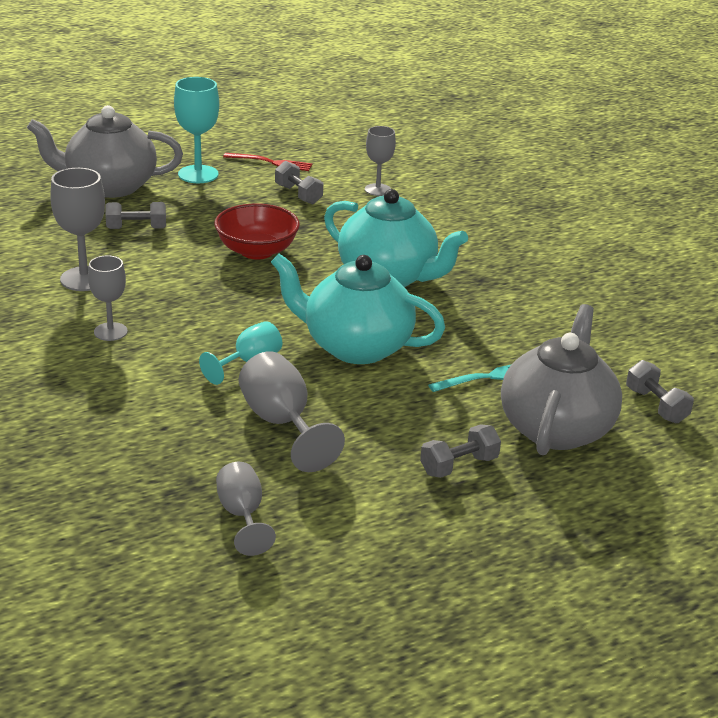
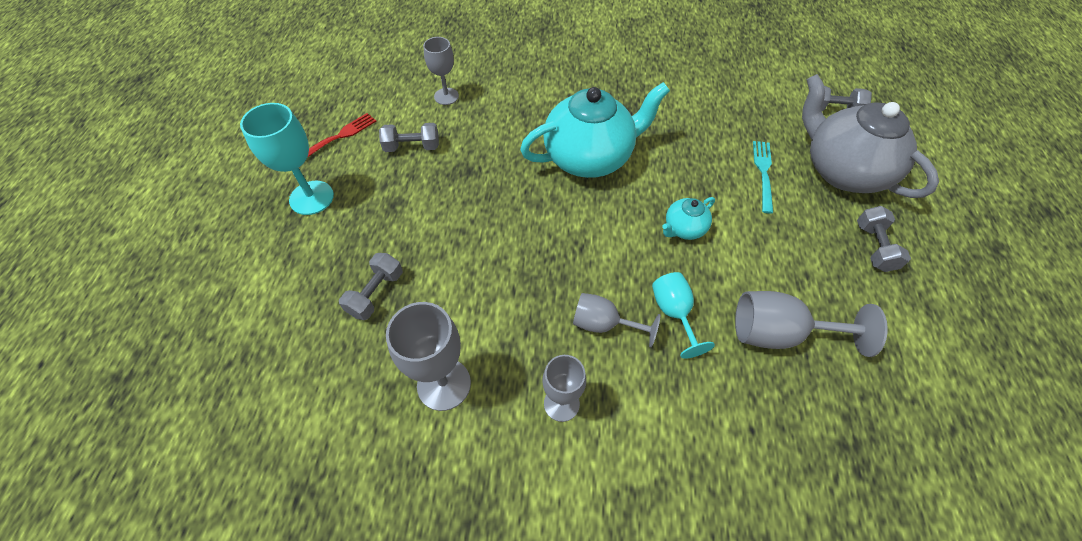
camera: 55 degrees left, 25 degrees up
(109, 186) = (270, 279): grey teapot -> none
(242, 515) = (907, 427): grey goblet -> grey goblet (603, 324)
(257, 251) = (488, 221): red bowl -> none
(355, 347) = (683, 229): turquoise teapot -> turquoise teapot, size x0.45

